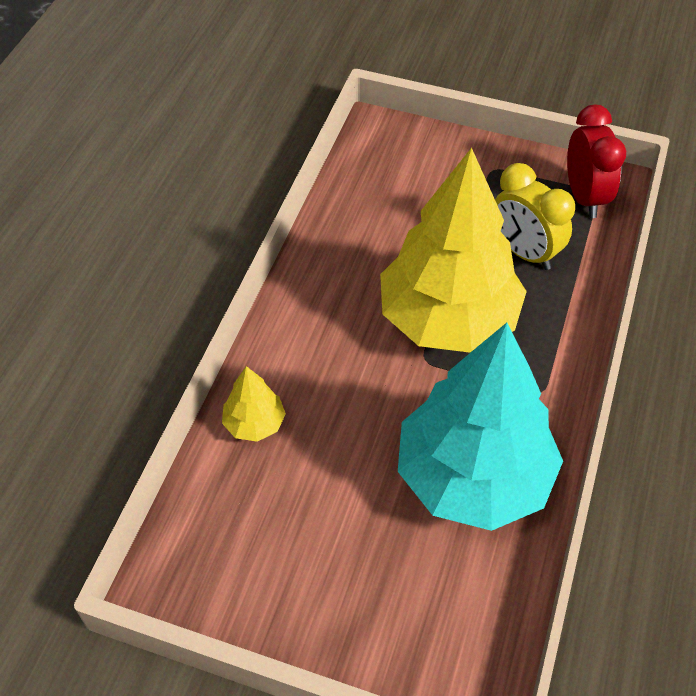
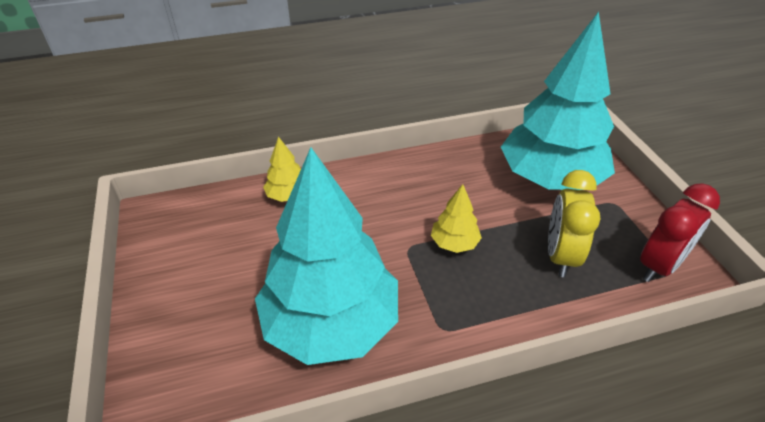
camera: 55 degrees right, 10 degrees down
(424, 189) = (550, 178): none -> turquoise tree
(447, 319) = (454, 243): yellow tree -> yellow tree, size x0.41

